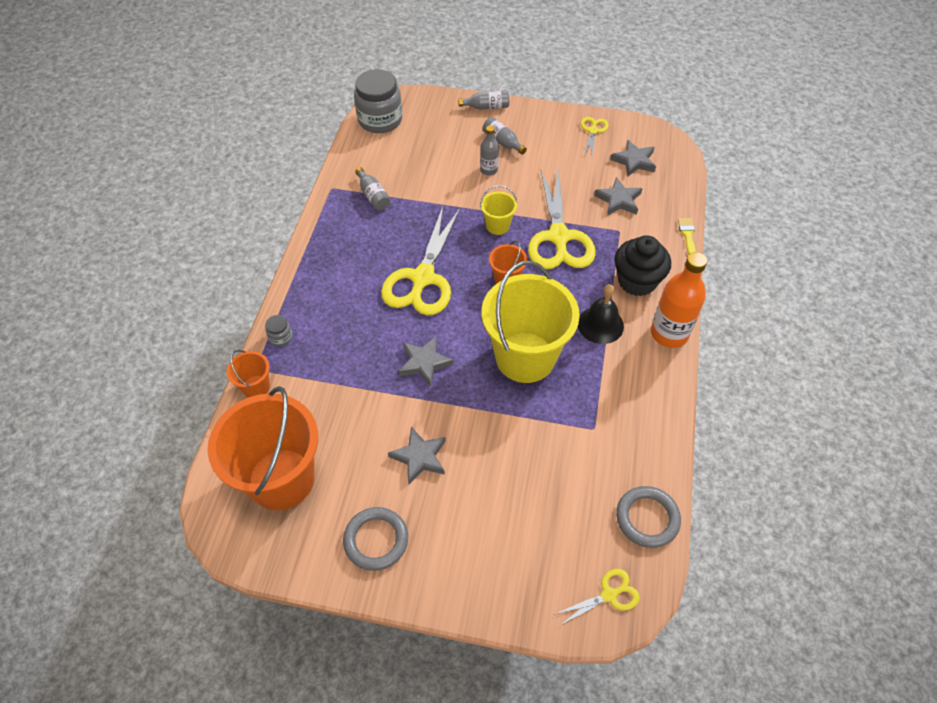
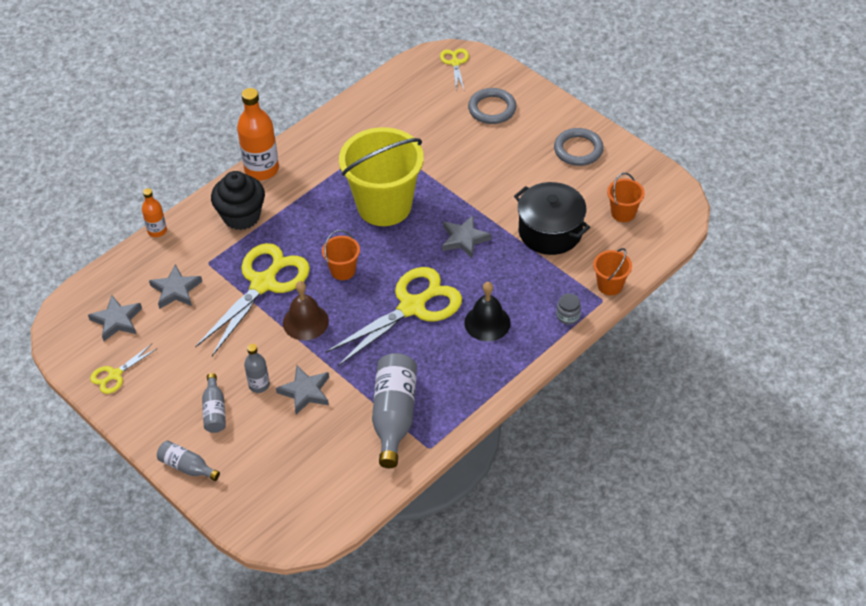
camera: 145 degrees left, 5 degrees down
(281, 479) = (623, 213): orange bucket -> orange bucket, size x0.44
(346, 415) = (550, 231): none -> black pot
(373, 196) = (394, 416): grey bottle -> grey bottle, size x1.85
(380, 120) = (315, 514): grey jar -> none
(419, 457) = (515, 180): grey star -> grey star (305, 392)
(497, 226) = (305, 322): yellow bucket -> brown bell
(600, 324) = (305, 200): black bell -> black bell (487, 322)
(609, 595) = (455, 63): yellow scissors -> yellow scissors turned 75 degrees clockwise
(647, 518) = (396, 83): grey ring -> grey ring (492, 109)
(687, 234) = (157, 231): yellow brush -> orange bottle

